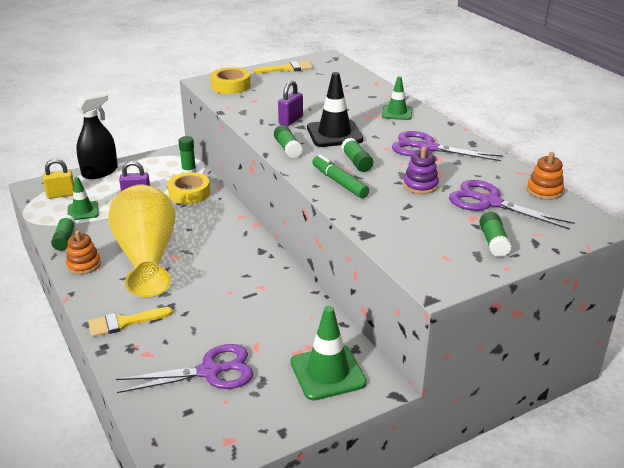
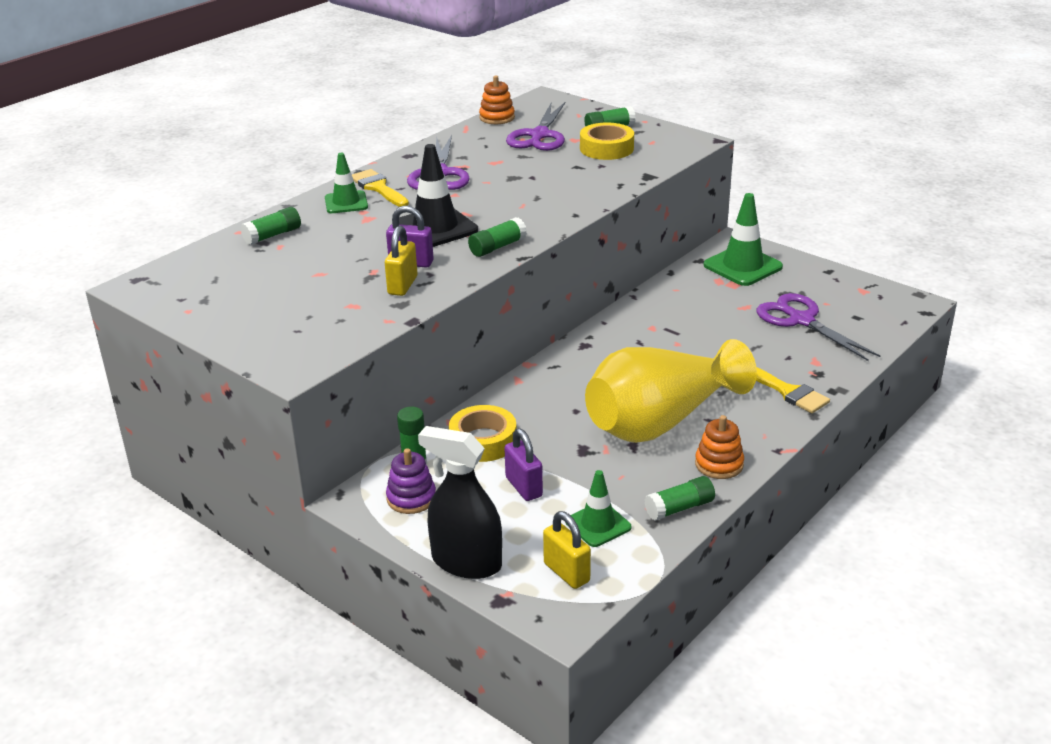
camera: 110 degrees left, 0 degrees up
(230, 86) = (303, 339): yellow tape -> yellow tape (606, 148)
(264, 114) = (402, 285): none -> yellow padlock
(287, 68) = (202, 309): yellow brush -> yellow brush (378, 188)
(339, 182) = (558, 204): green marker -> none
(356, 162) = (503, 203): green glue stick -> green glue stick (272, 235)
(420, 185) = (531, 166): purple stacking toy -> purple stacking toy (411, 498)

